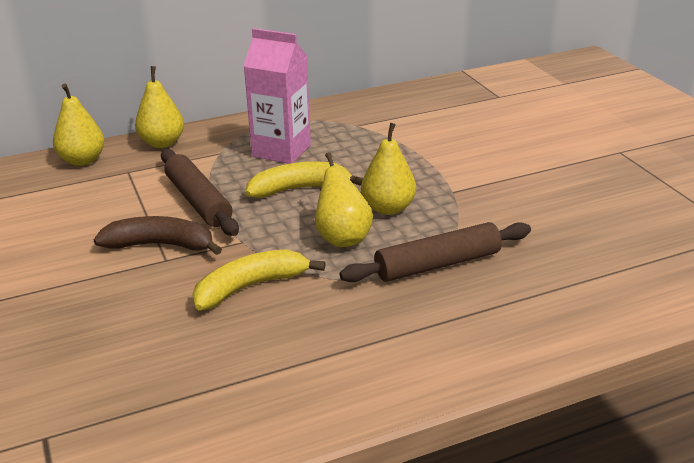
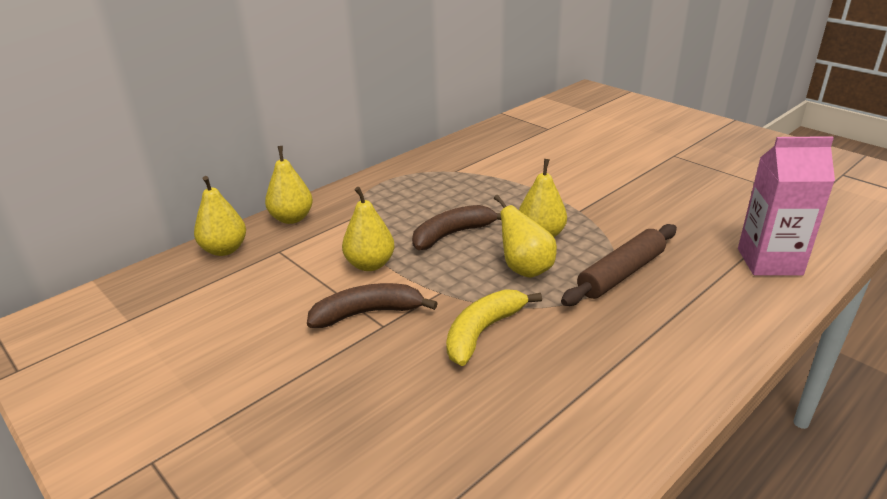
camera: 20 degrees left, 0 degrees up
(198, 201) = (370, 264): brown rolling pin -> yellow pear
(281, 150) = (408, 204): pink carton -> pink carton (769, 262)
(300, 189) = (452, 234): yellow banana -> brown banana

